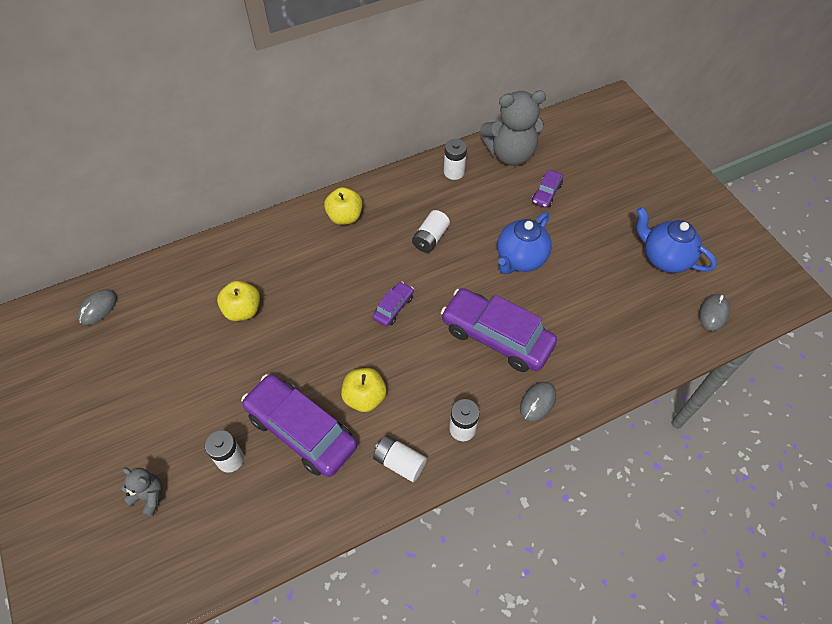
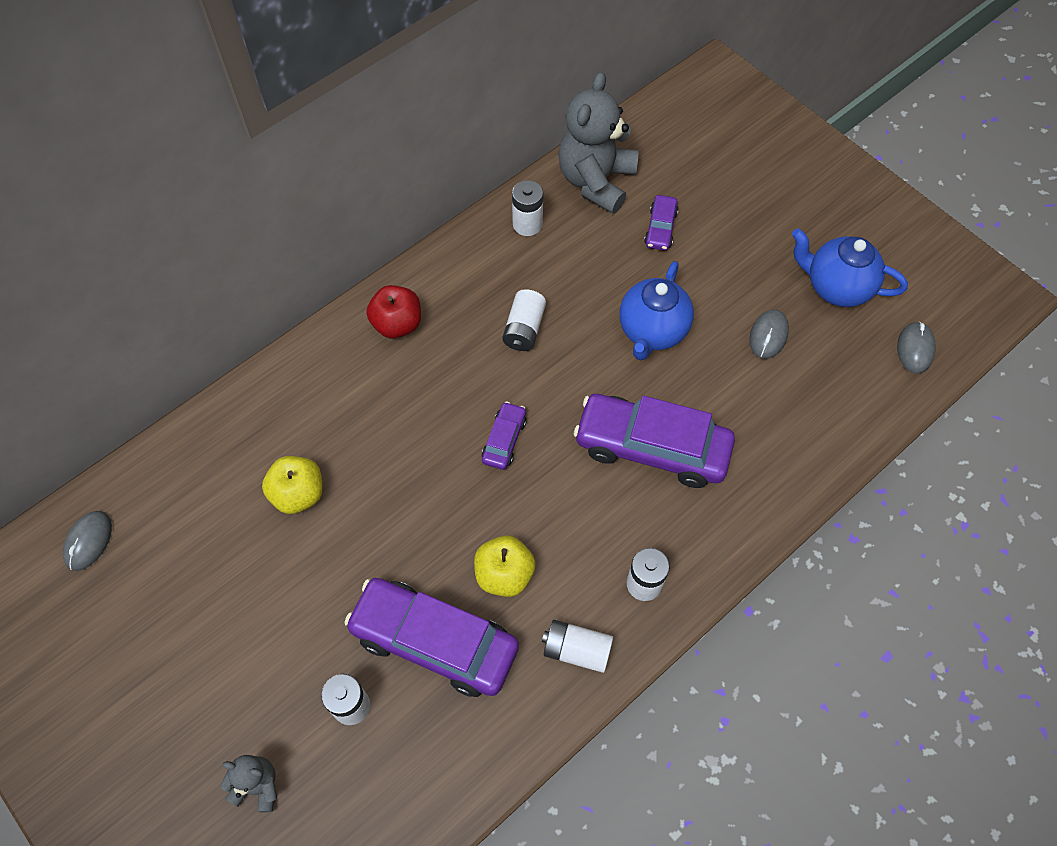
camera: 15 degrees left, 5 degrees up
(345, 217) = (397, 324): yellow apple -> red apple
(510, 154) = (596, 181): grey teddy bear -> grey teddy bear turned 135 degrees clockwise
(537, 402) = (729, 523): grey mouse -> grey mouse (768, 335)

